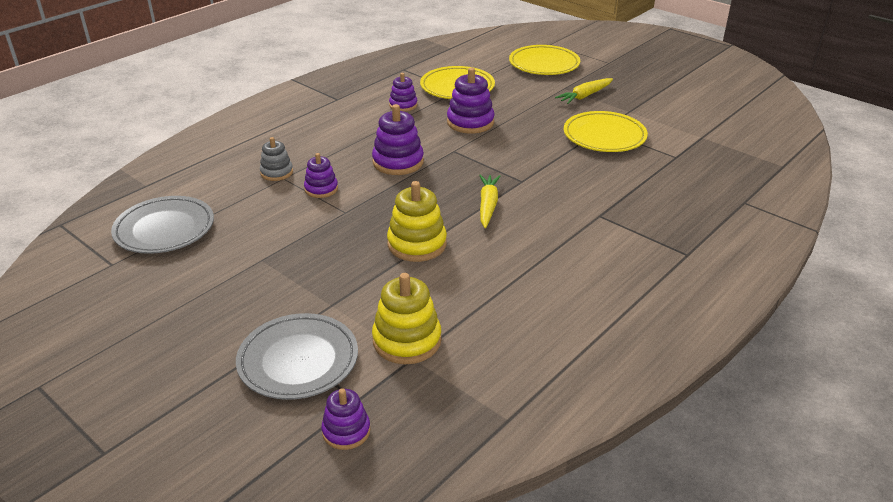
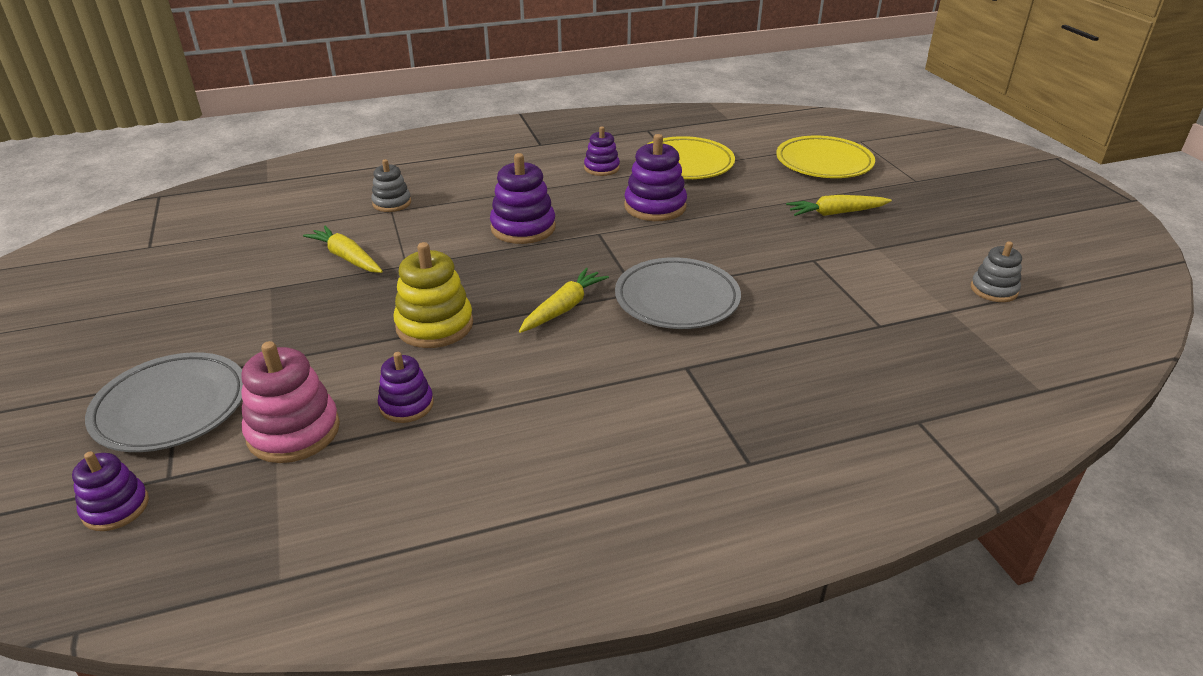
camera: 30 degrees right, 0 degrees up
(164, 229) = (229, 228): grey plate -> grey plate (677, 299)
(293, 221) = (347, 257): none -> yellow carrot
(321, 189) = (412, 233): purple stacking toy -> purple stacking toy (406, 405)
(407, 340) = (293, 432): yellow stacking toy -> pink stacking toy
(604, 136) = (806, 269): yellow plate -> none
(712, 118) = (993, 290): none -> grey stacking toy

